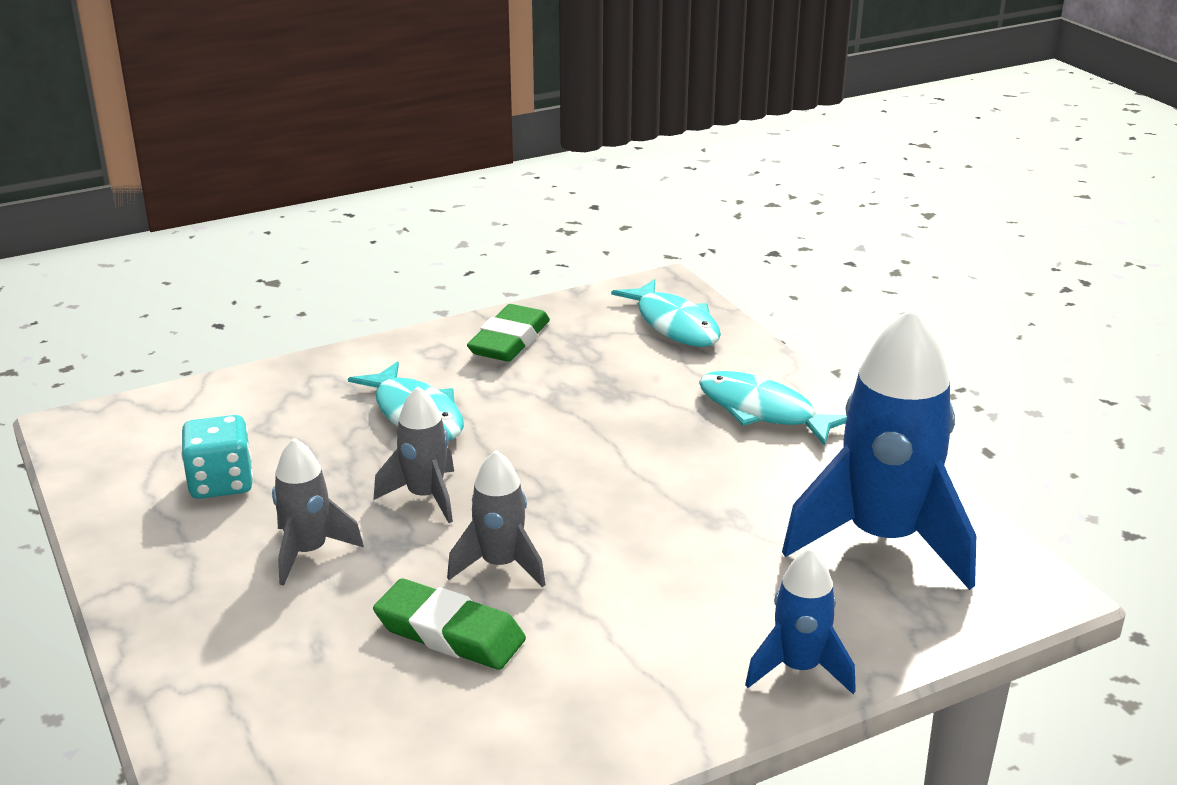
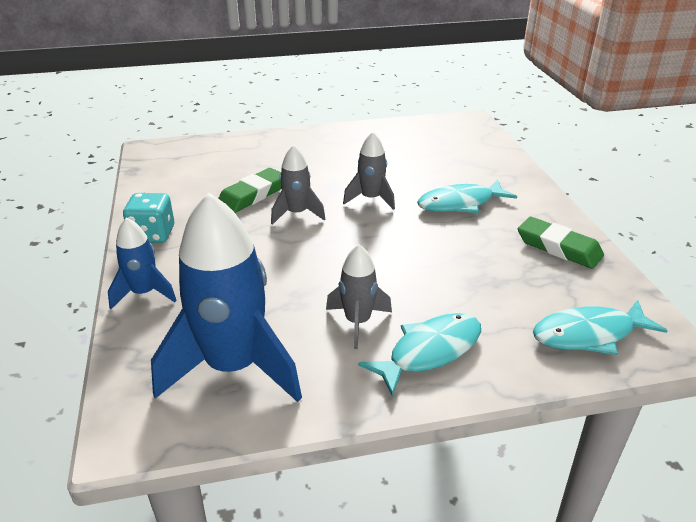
camera: 105 degrees right, 5 degrees up
(221, 483) = (406, 149): turquoise dice -> turquoise dice (153, 234)
(308, 552) = (337, 166): grey rocket -> grey rocket (357, 322)

